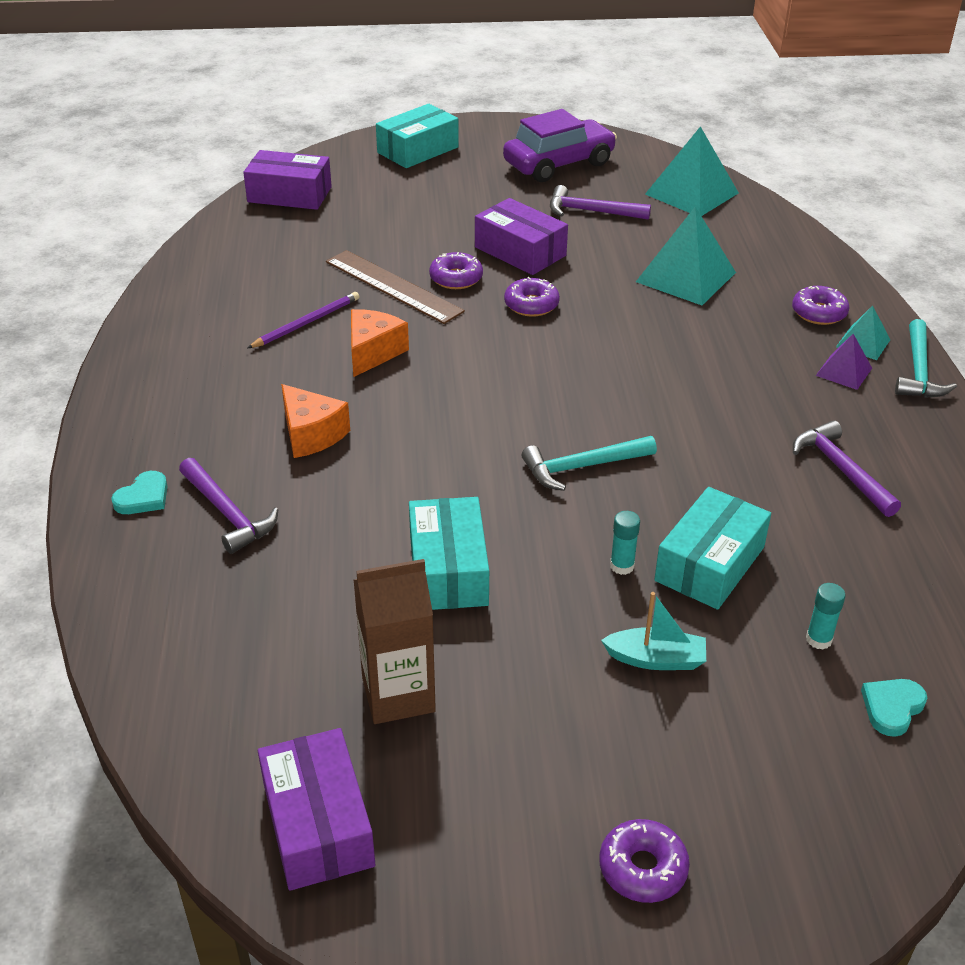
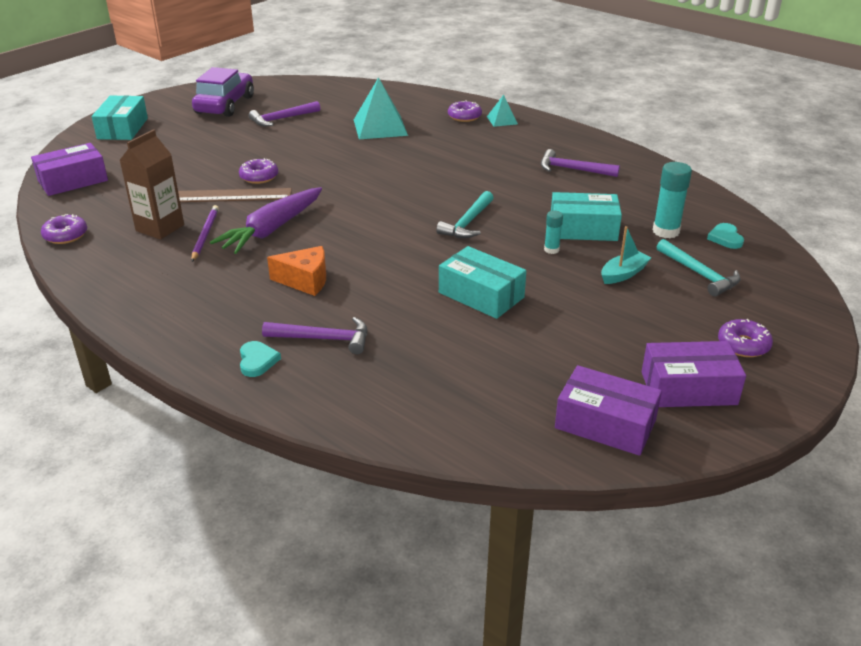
camera: 45 degrees left, 5 degrees down
(373, 352) = (272, 229): orange cheese -> purple carrot
(398, 694) = (548, 354): brown carton -> brown carton (160, 228)
(520, 251) = (274, 151): purple box -> purple box (688, 388)
(531, 305) = (323, 171): purple donut -> purple donut (65, 235)
(691, 193) = (321, 92): turquoise pyramid -> none
(709, 564) = (583, 229): turquoise box -> turquoise box turned 75 degrees counterclockwise
(818, 639) = (666, 231): turquoise glue stick -> turquoise glue stick, size x1.78
(843, 371) = (512, 134): purple pyramid -> none
(918, 371) = (540, 120): turquoise hammer -> turquoise hammer (699, 274)

